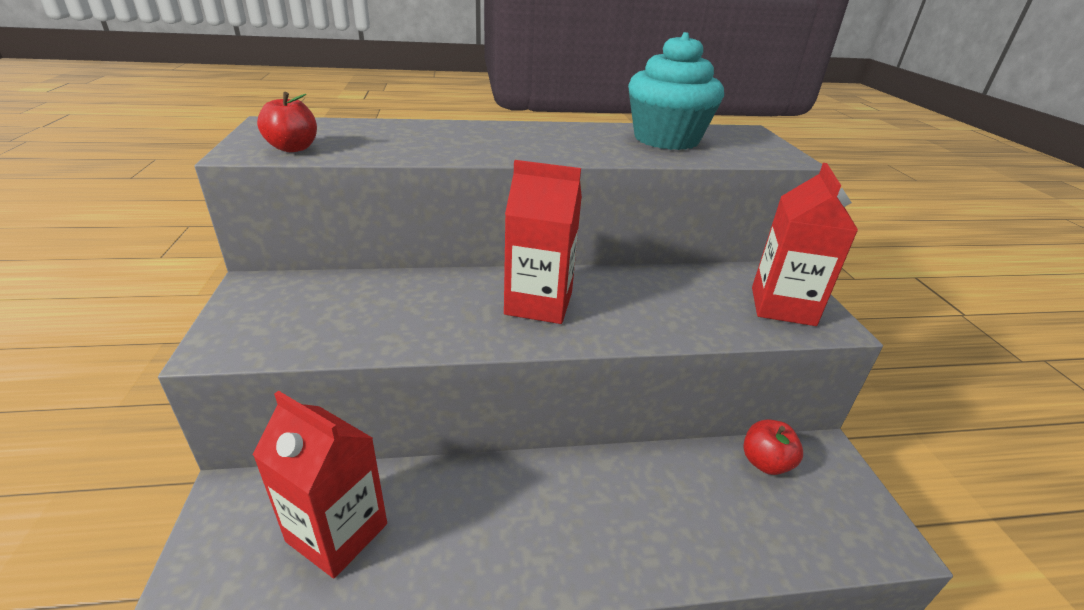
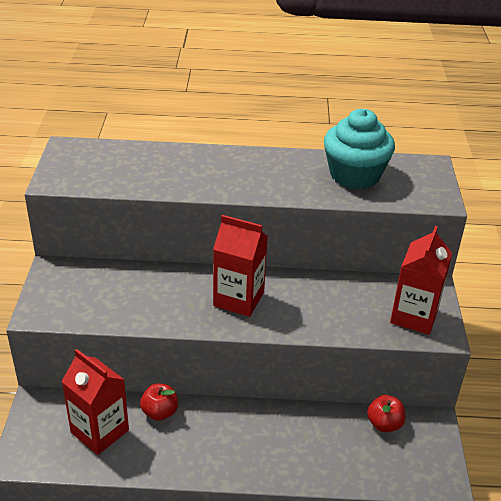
camera: 10 degrees right, 5 degrees up
(293, 148) = (83, 179): red apple -> red apple (160, 412)

